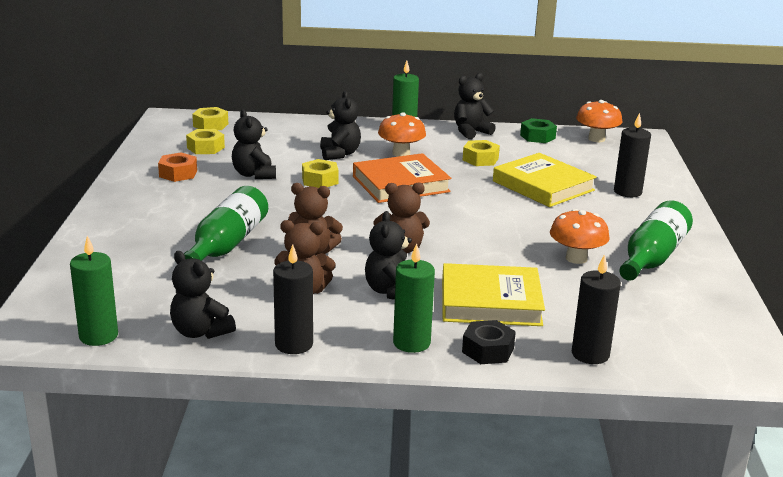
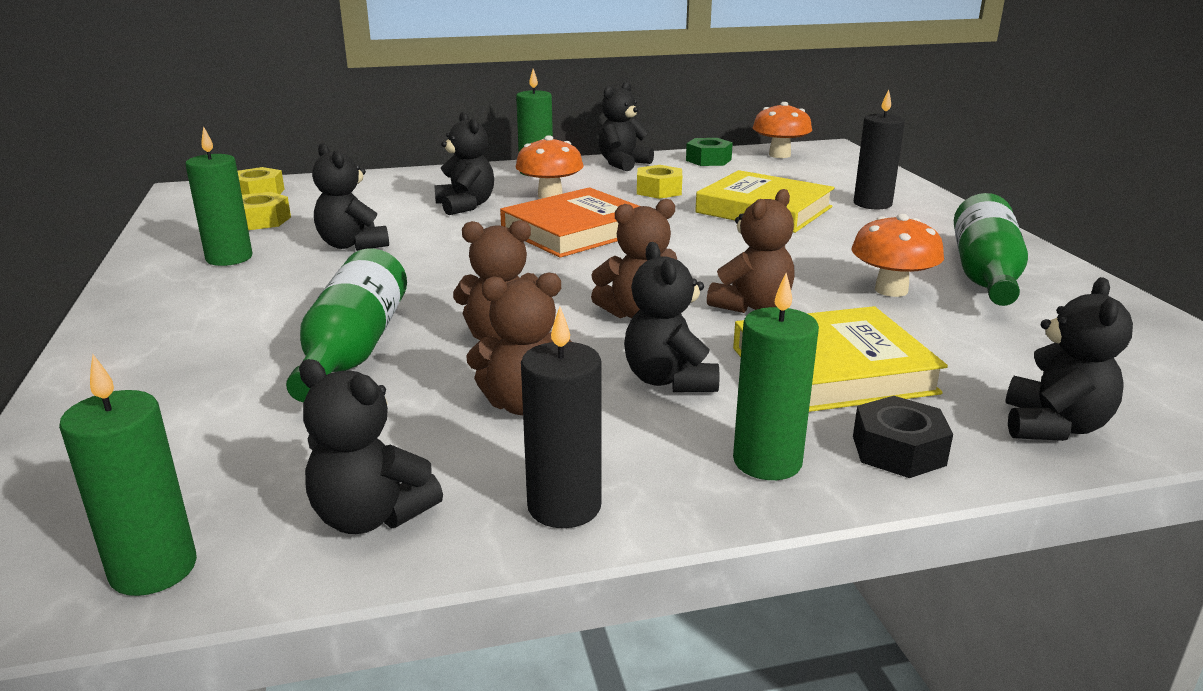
camera: 15 degrees left, 0 degrees up
(178, 173) = (229, 258): orange nut -> green candle
(320, 180) = (456, 240): yellow nut -> none
(476, 255) = (752, 306): none -> brown teddy bear
(590, 354) = (1053, 426): black candle -> black teddy bear

